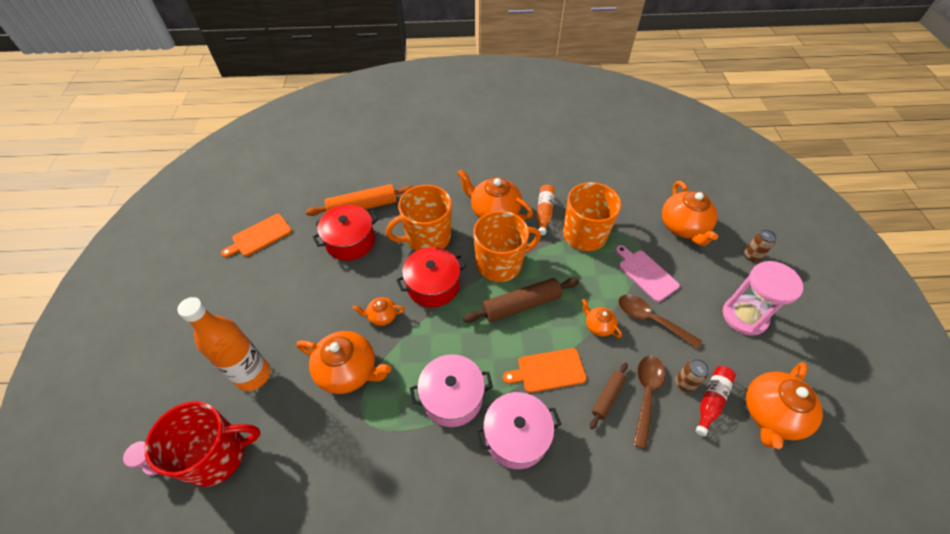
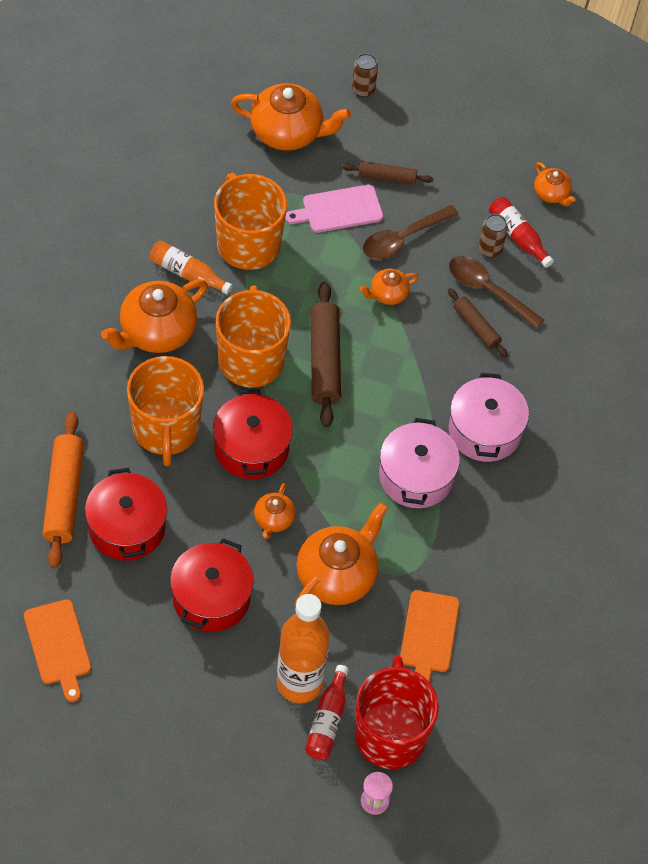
camera: 75 degrees left, 5 degrees up
(224, 404) = (327, 720): none -> red bottle
(311, 300) = (211, 597): none -> red pot
(548, 371) = (423, 369): orange cutting board -> orange cutting board (429, 635)
(693, 293) = (387, 178): none -> brown rolling pin
(744, 316) = (437, 147): pink hourglass -> none
(771, 414) = (551, 194): orange teapot -> orange teapot, size x0.51

